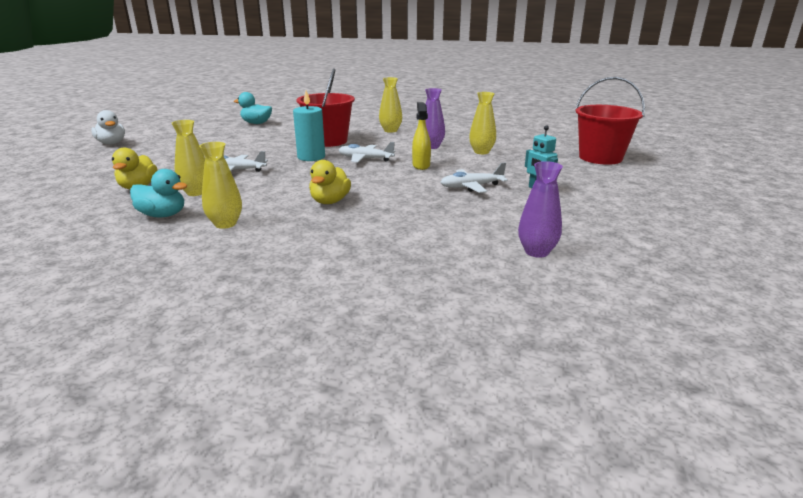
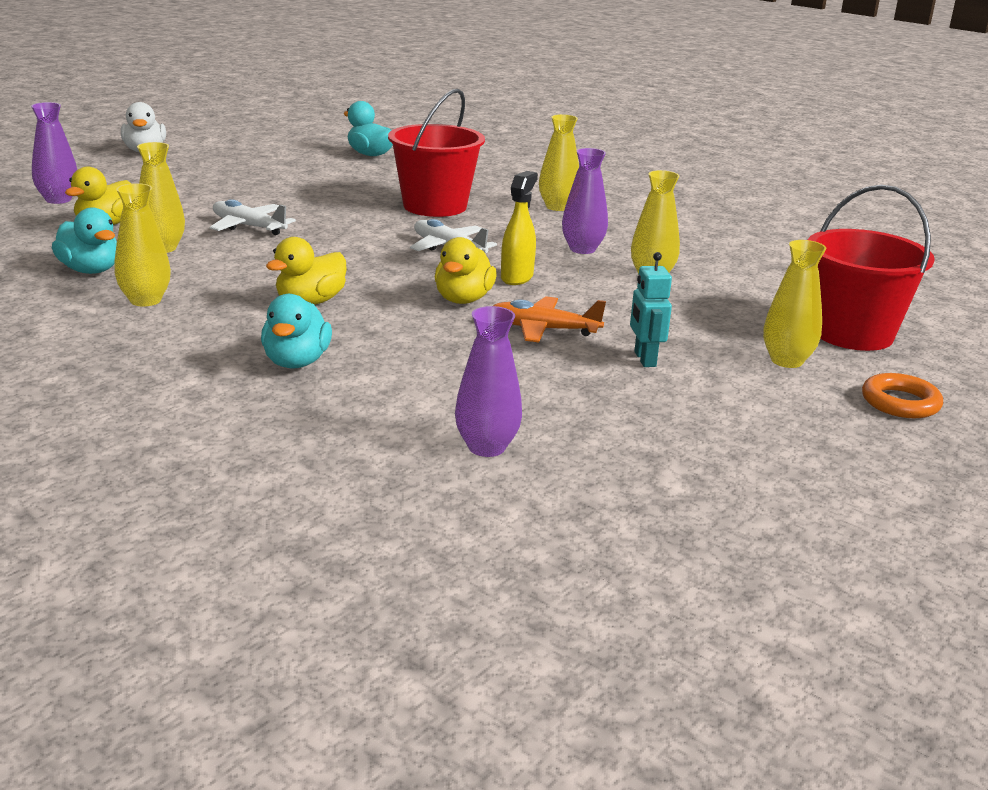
camera: 25 degrees right, 0 degrees up
(84, 179) = (58, 200): none -> purple vase
(311, 157) = (375, 228): turquoise candle -> none
(369, 235) = (296, 362): none -> turquoise duck
(410, 181) = (463, 299): none -> yellow duck
(471, 187) = (543, 329): white plane -> orange plane
(595, 175) = (786, 361): none -> yellow vase
(665, 181) = (900, 402): none -> orange ring

